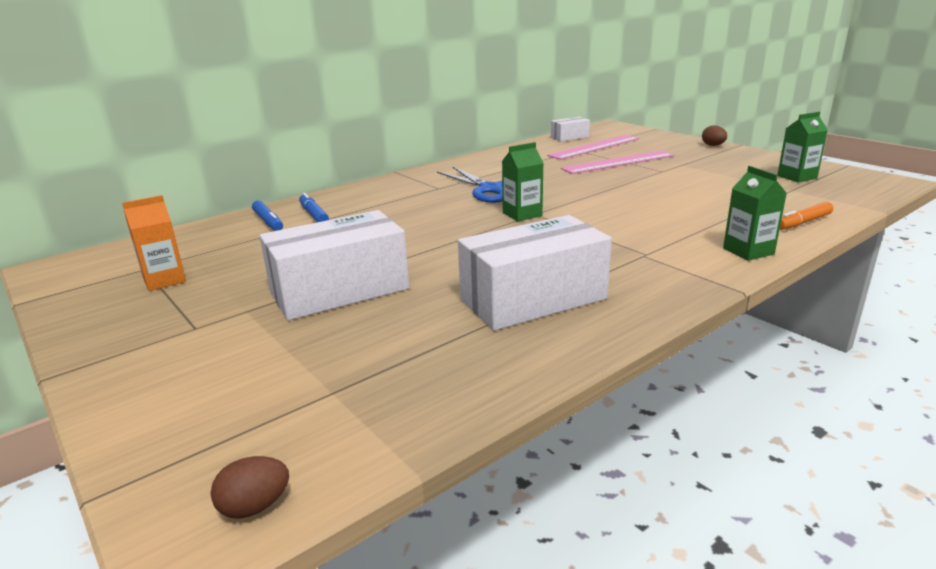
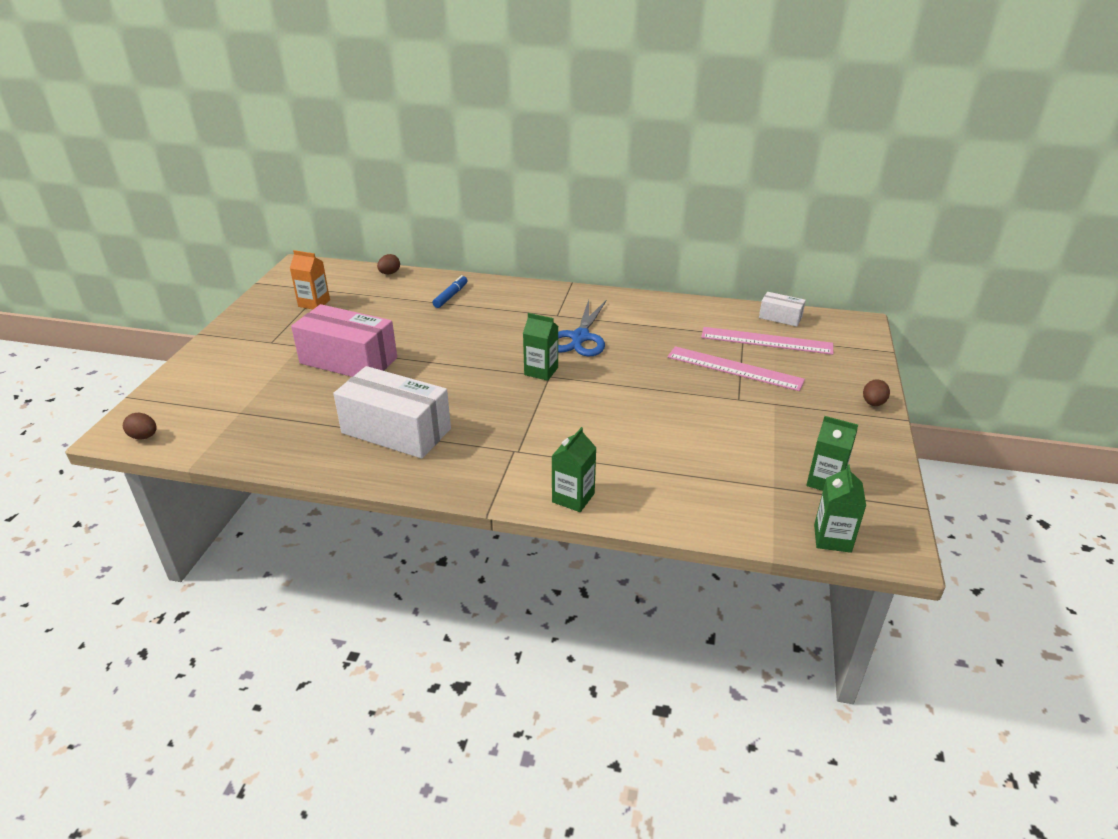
camera: 50 degrees right, 10 degrees up
(200, 228) = (389, 273): none -> brown egg
(268, 222) = (423, 288): blue marker -> none
(339, 290) = (348, 360): white box -> pink box
(803, 222) = (679, 512): orange marker -> none
(870, 192) = (832, 538): none -> green carton

